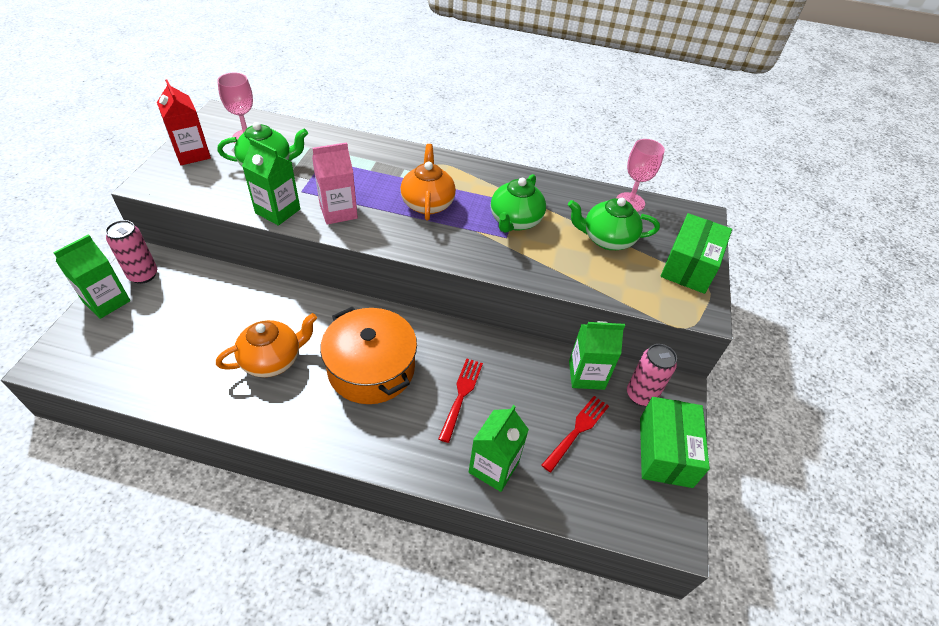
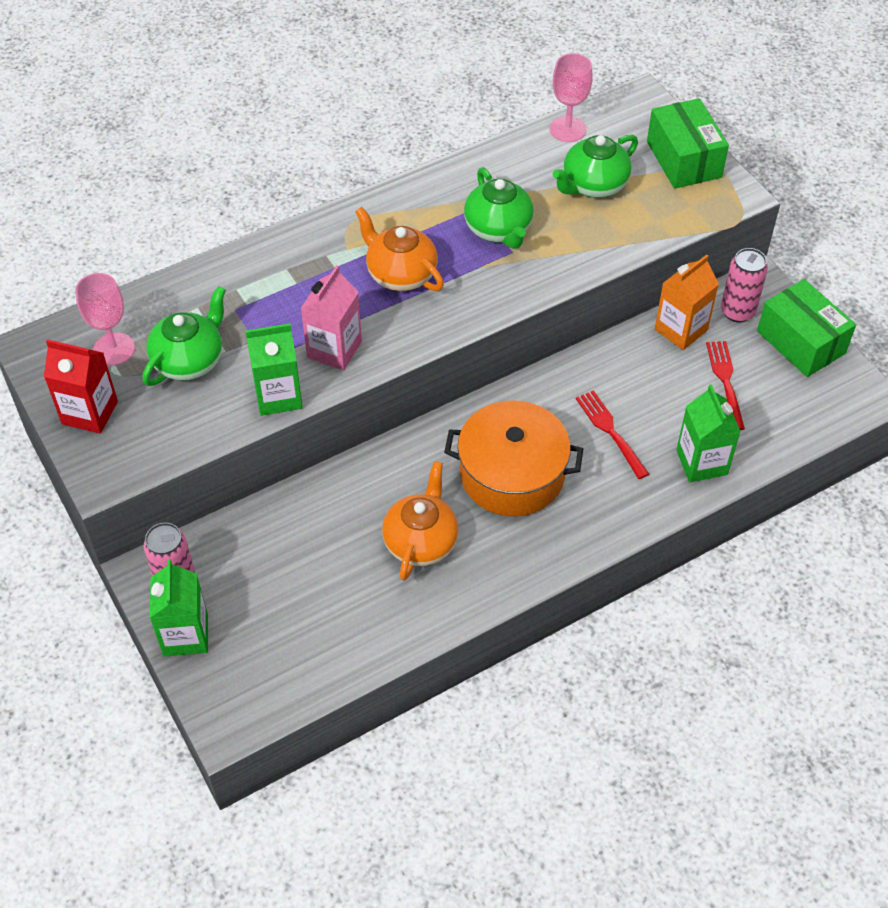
camera: 40 degrees left, 5 degrees up
(586, 375) = (681, 330): green carton -> orange carton

